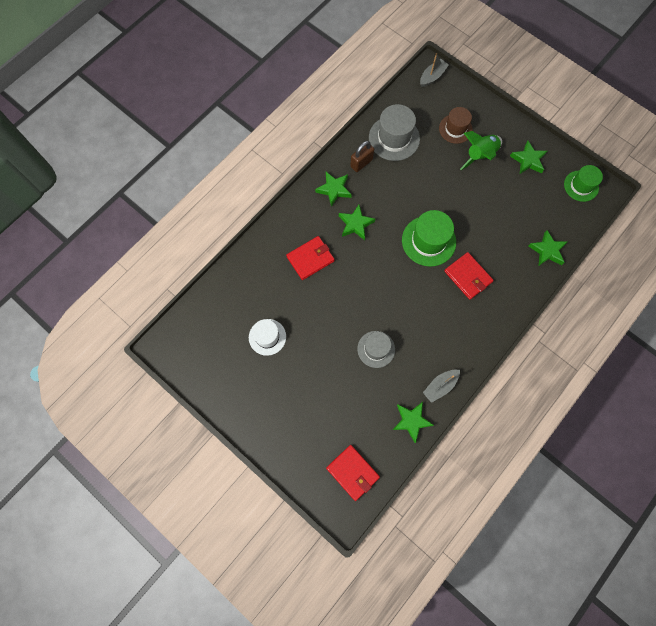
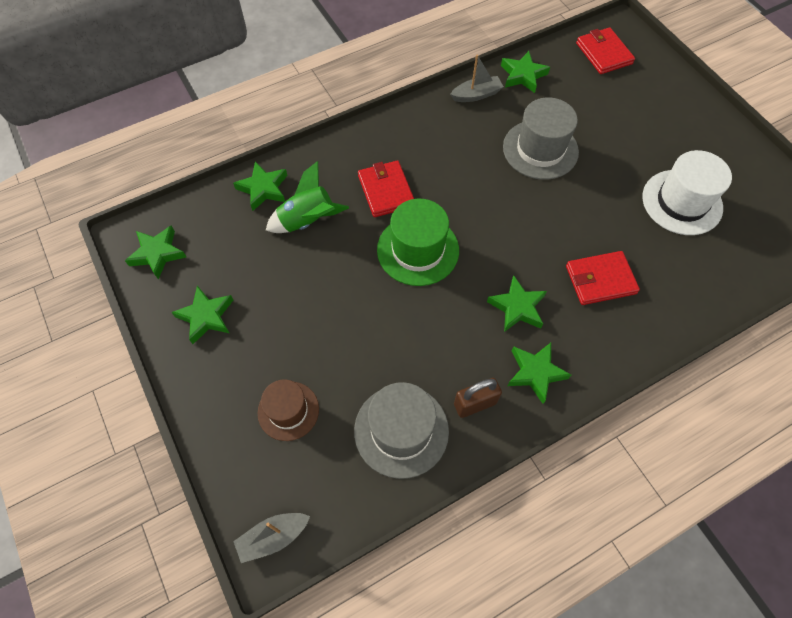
camera: 160 degrees left, 10 degrees down
(267, 337) = (682, 202): white hat -> white hat, size x1.52
(376, 349) = (540, 149): grey hat -> grey hat, size x1.52
(480, 155) = (274, 349): green rocket -> green rocket (307, 221)
(581, 186) = (157, 254): green hat -> green star

